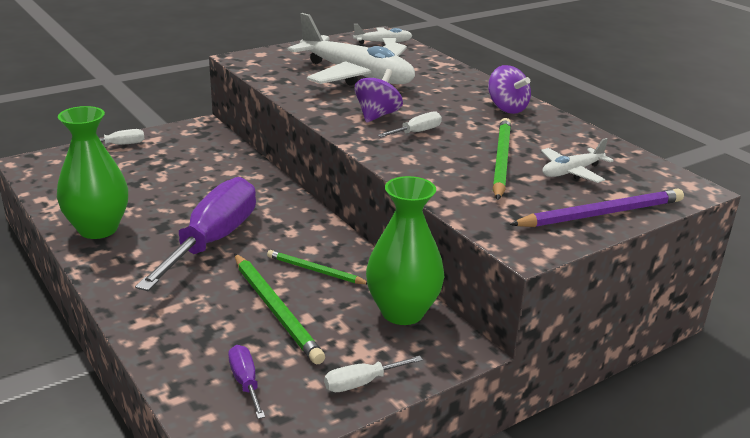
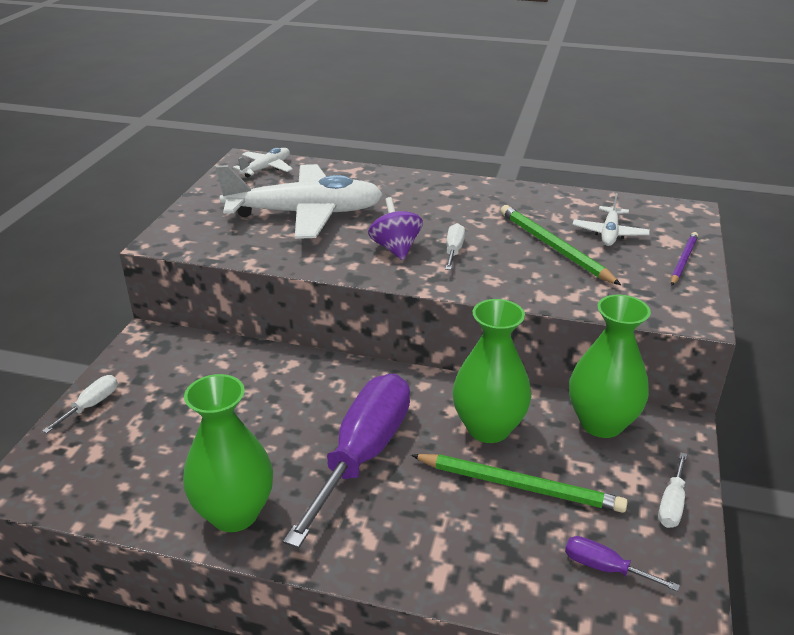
camera: 40 degrees left, 5 degrees up
(213, 241) = (363, 454): purple screwdriver -> purple screwdriver turned 45 degrees clockwise
(315, 270) = (488, 428): green pencil -> green vase
(507, 108) = (474, 195): purple spinning top -> none
(601, 214) = (683, 260): purple pencil -> purple pencil, size x0.62

